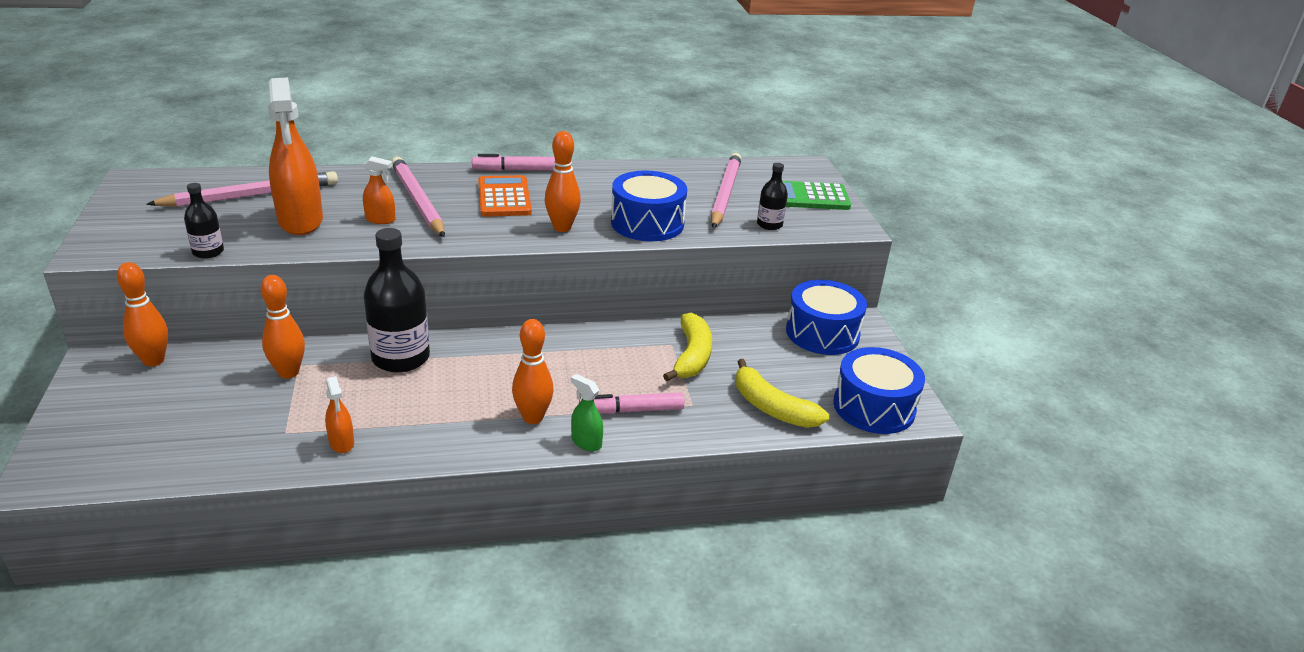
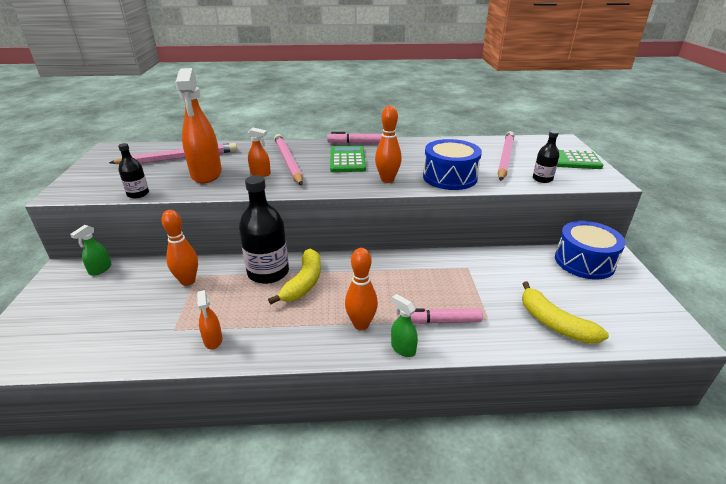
camera: 10 degrees right, 0 degrees up
(153, 360) = (100, 269): orange bowling pin -> green spray bottle
(504, 197) = (347, 160): orange calculator -> green calculator
(691, 356) = (484, 277): yellow banana -> yellow banana (303, 283)
(874, 407) = (641, 326): blue drum -> none

